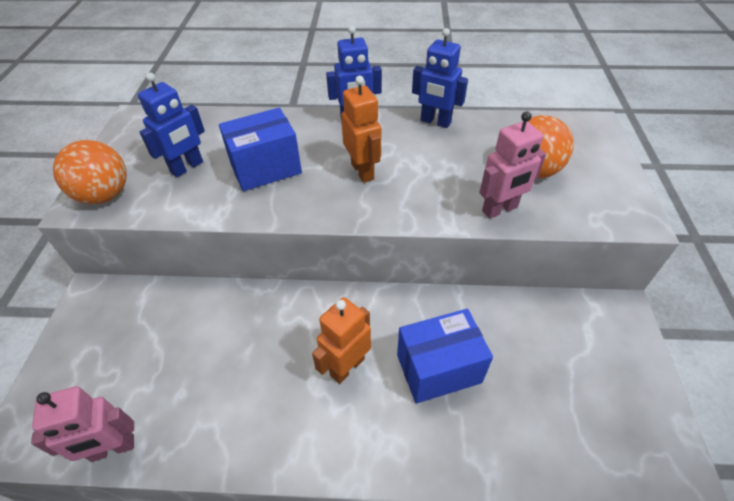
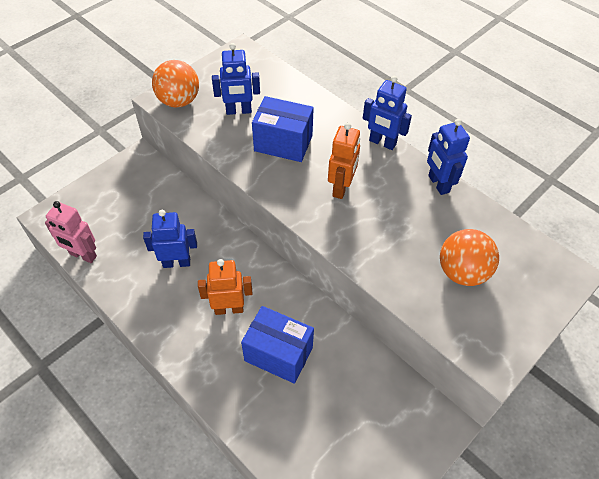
camera: 40 degrees right, 5 degrees up
(243, 366) = (176, 262): none -> blue robot
(500, 209) = (401, 281): pink robot -> none

